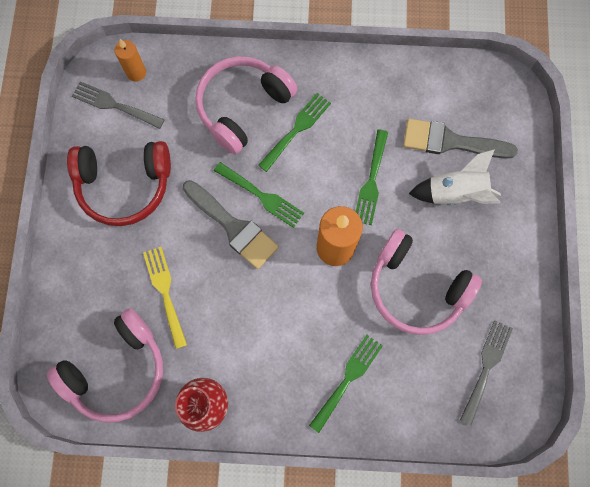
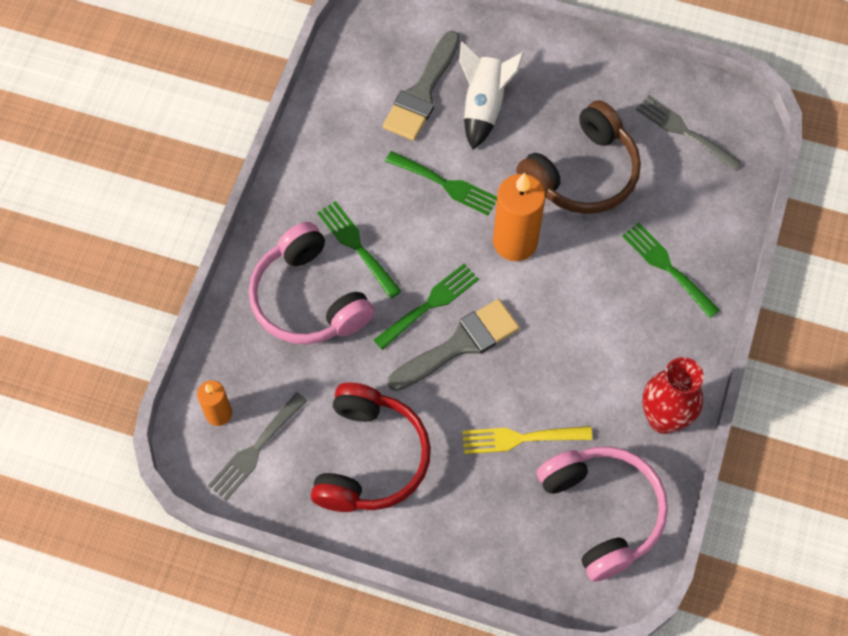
camera: 75 degrees left, 10 degrees down
(416, 288) = (582, 173): pink headphones -> brown headphones

